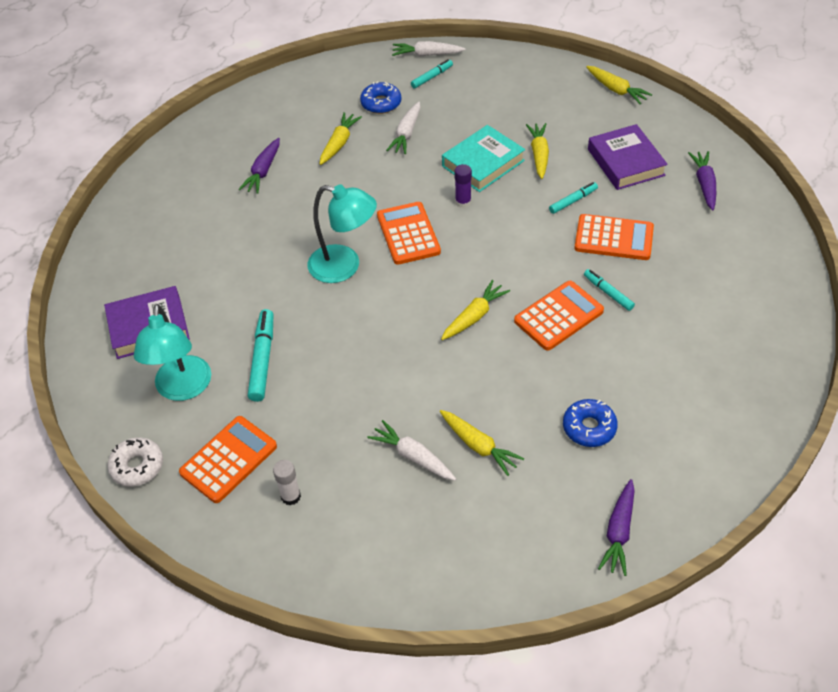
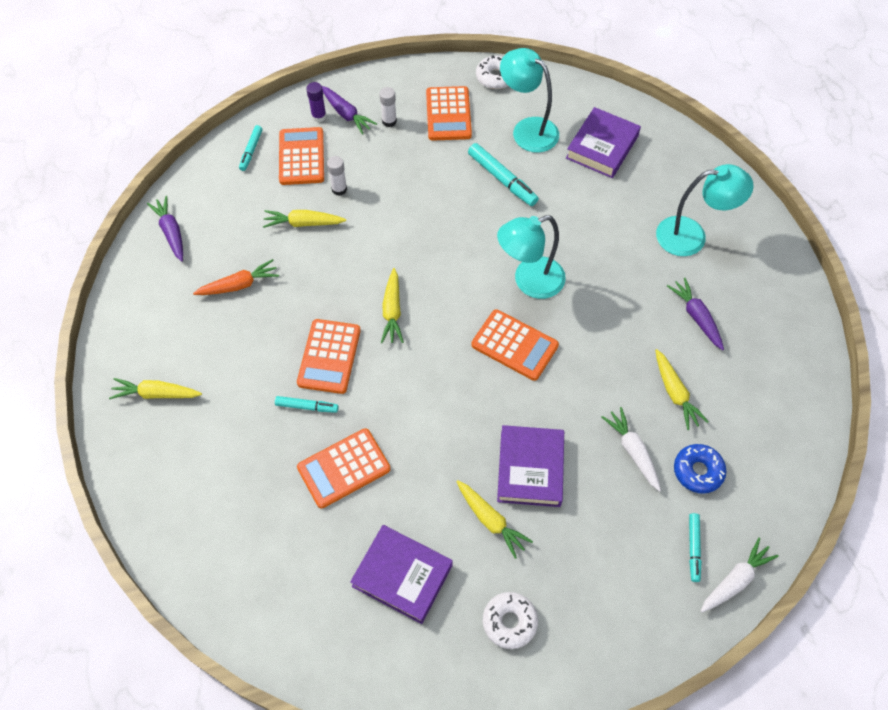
camera: 135 degrees right, 10 degrees up
(188, 217) = (691, 236): none -> turquoise lamp
(413, 456) = (339, 189): white carrot -> white glue stick
(415, 522) = (301, 157): none -> orange calculator
(463, 202) = (504, 410): purple glue stick -> purple glue stick (319, 116)
(483, 163) = (530, 469): turquoise book -> purple book
(573, 201) = (412, 485): turquoise marker -> turquoise marker (251, 151)
(578, 108) = (509, 622): none -> white donut
(589, 427) = (239, 285): blue donut -> orange carrot
(616, 90) = (495, 687): yellow carrot -> yellow carrot (156, 394)
(704, 184) = (306, 604): purple carrot -> purple carrot (346, 114)

